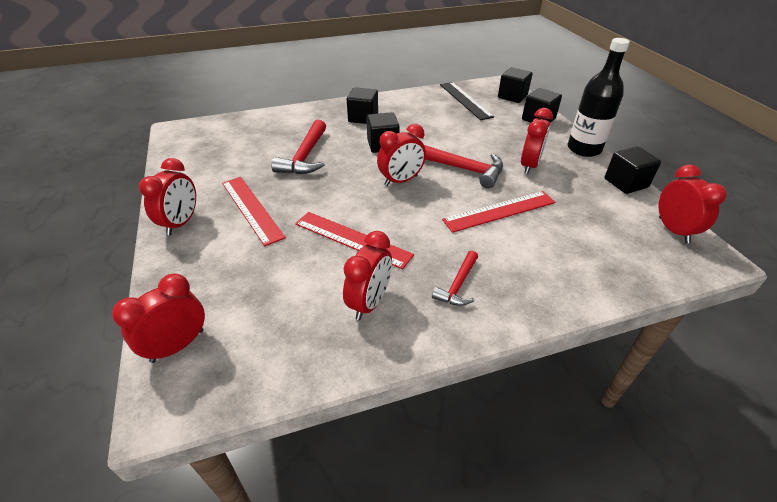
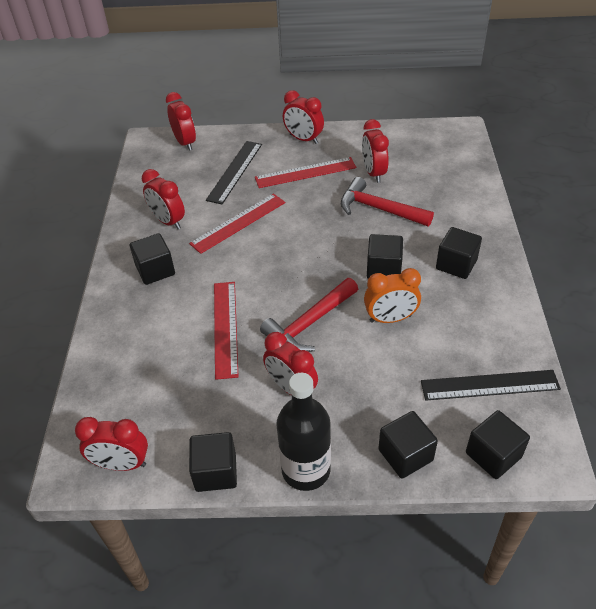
camera: 110 degrees right, 5 degrees up
(253, 267) = (235, 171): none -> black ruler
(401, 180) = (308, 269): red clock -> red clock (373, 173)
(434, 136) = (390, 318): none -> orange clock
(458, 285) = (155, 270): red hammer -> black cube

